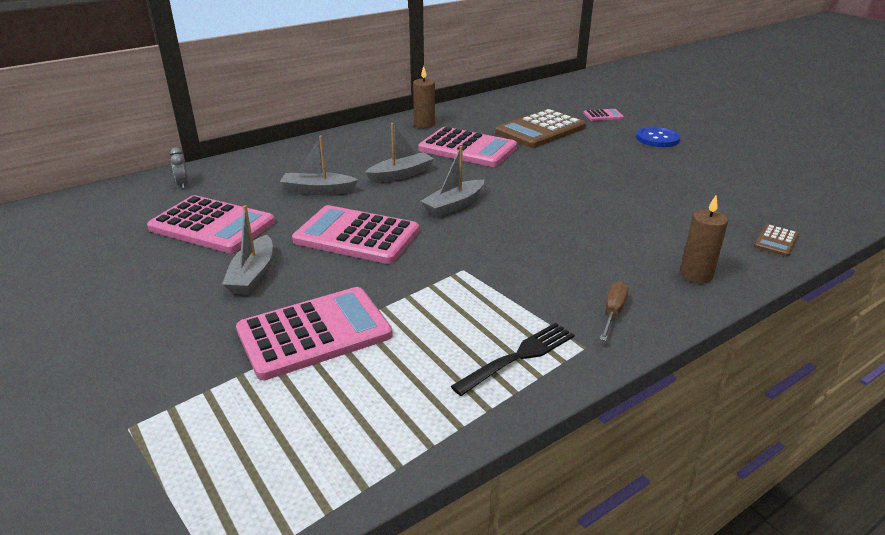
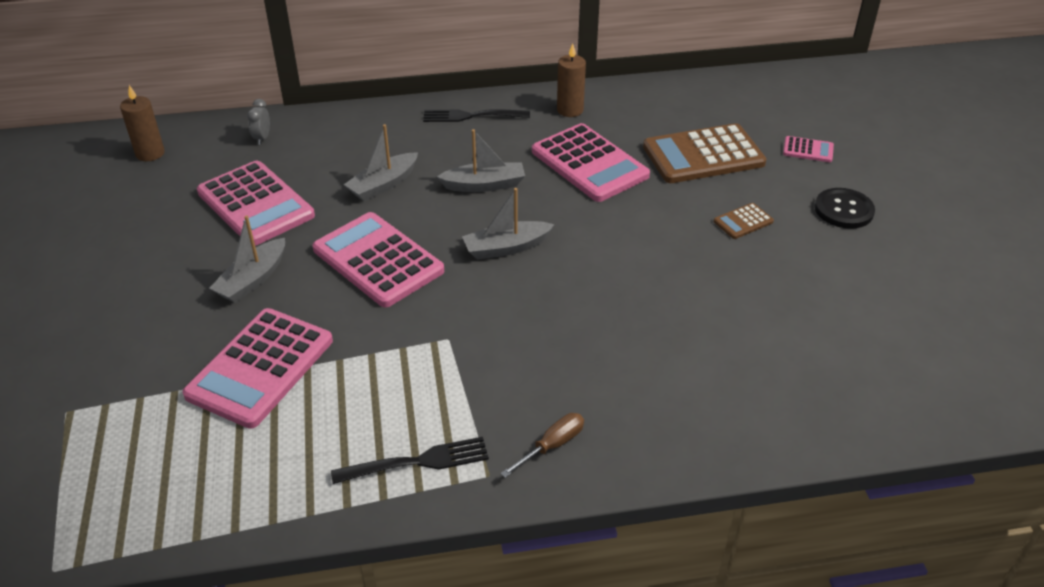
camera: 25 degrees right, 10 degrees up
(314, 333) = (260, 368): pink calculator -> pink calculator turned 120 degrees clockwise
(318, 191) = (383, 184): grey boat -> grey boat turned 75 degrees counterclockwise
(353, 140) = (471, 116): none -> black fork
(657, 138) = (843, 210): blue button -> black button
(696, 275) = (688, 430): brown candle -> brown candle (150, 153)
(776, 241) = (833, 417): brown calculator -> brown calculator (743, 221)

